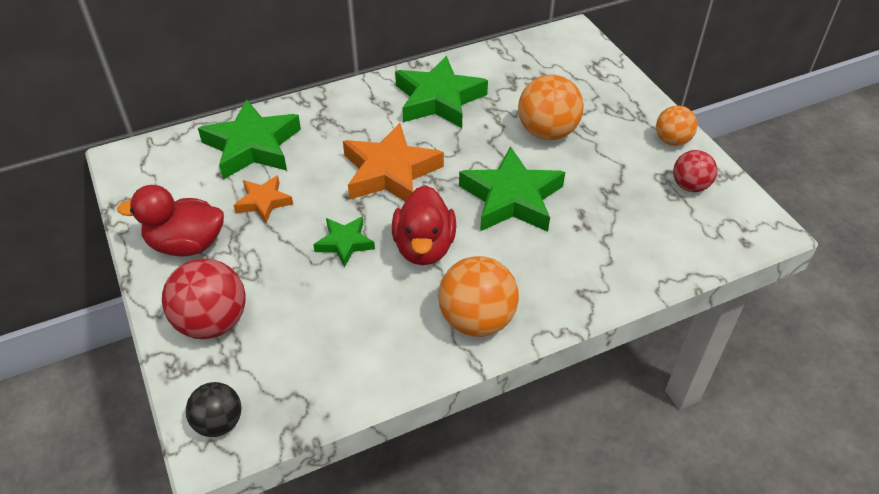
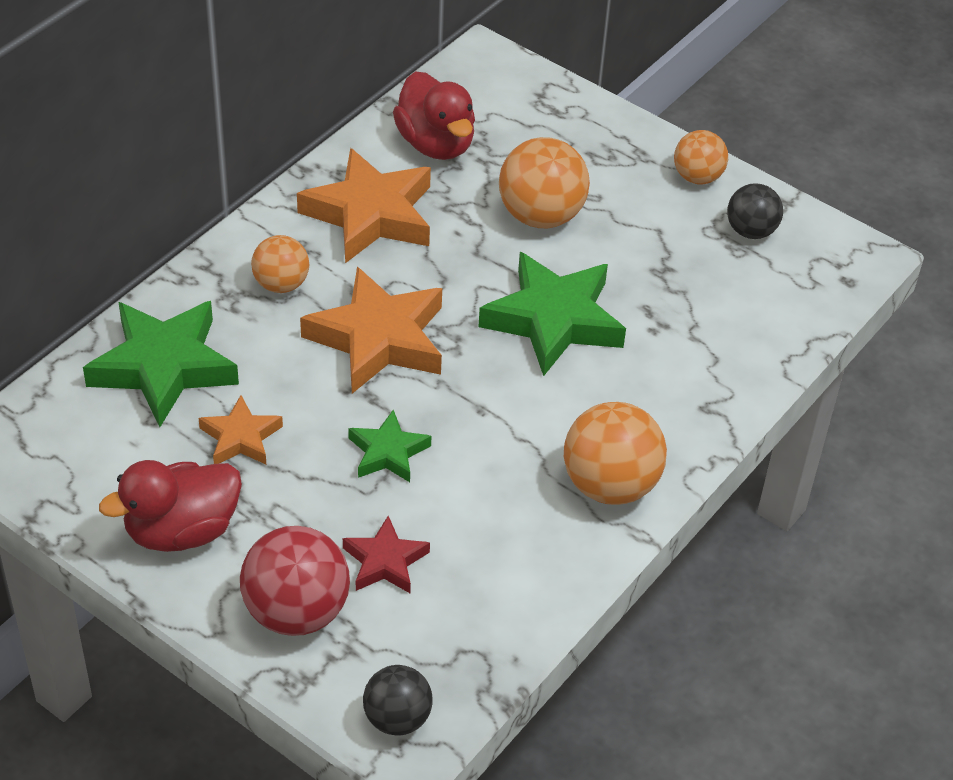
camera: 30 degrees left, 0 degrees up
(291, 312) = (385, 561): none -> red star
(356, 122) = (281, 284): none -> orange ball
(424, 247) = (490, 421): red duck -> red duck (436, 144)
(438, 99) = (370, 214): green star -> orange star
(690, 186) = (751, 231): red ball -> black ball

